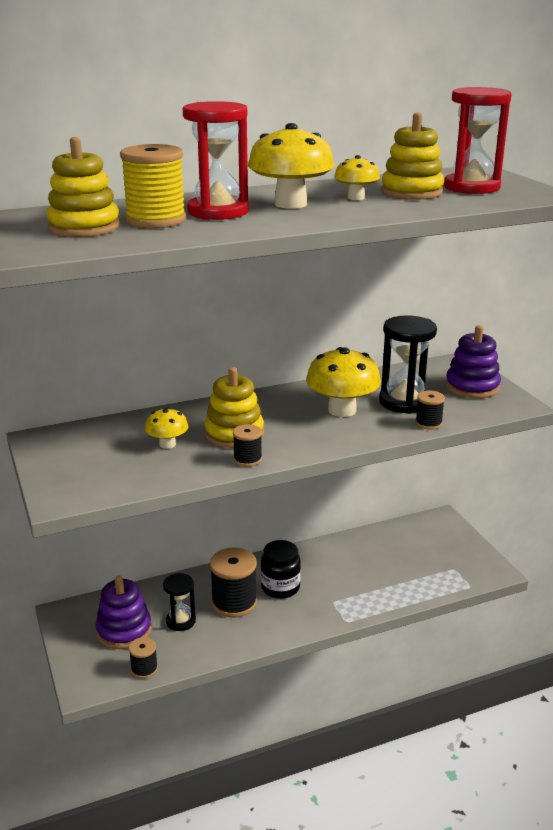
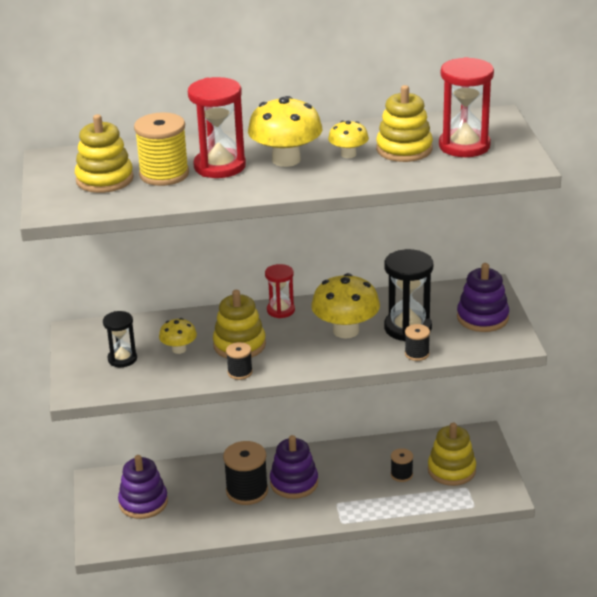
camera: 15 degrees right, 5 degrees up
(144, 669) = (151, 538): black spool -> black spool (401, 475)
(180, 621) = (194, 501): black hourglass -> black hourglass (122, 359)
(263, 399) = (280, 310): none -> red hourglass
(280, 587) = (294, 483): black jar -> purple stacking toy
(431, 554) = (451, 470): none -> yellow stacking toy

